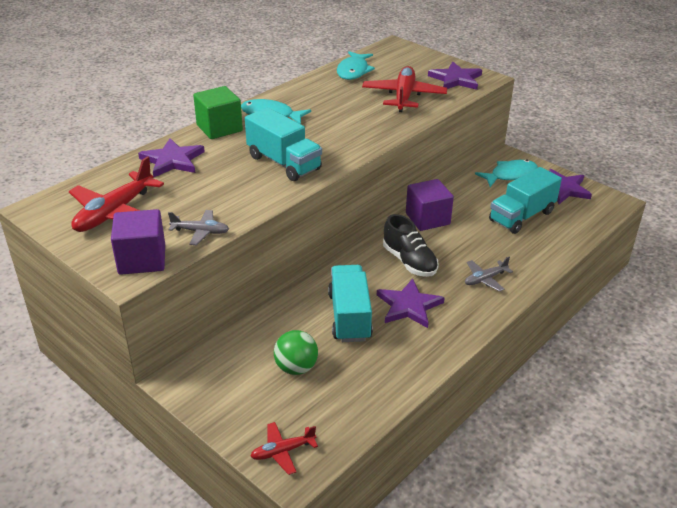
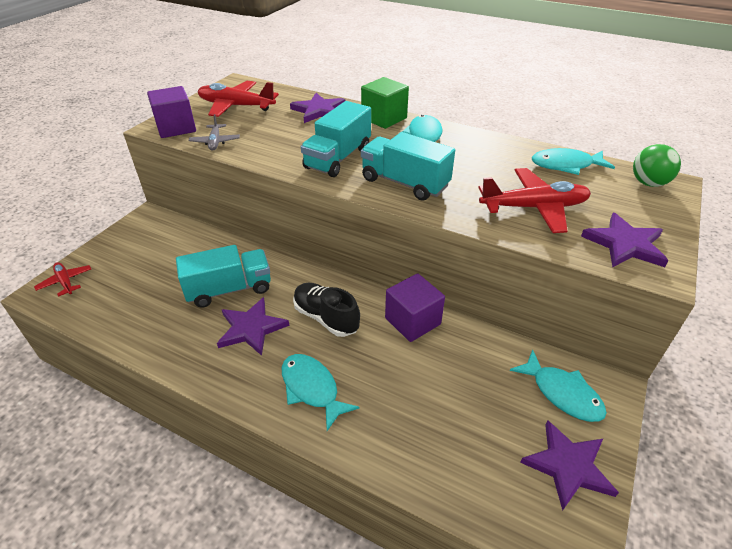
camera: 75 degrees right, 5 degrees up
(296, 368) = (160, 270): green ball -> green ball (648, 183)
(409, 262) = (326, 318): black shoe -> black shoe turned 90 degrees clockwise
(485, 279) = (312, 388): grey plane -> turquoise fish
(521, 216) = (464, 416): turquoise truck -> turquoise truck (404, 183)

